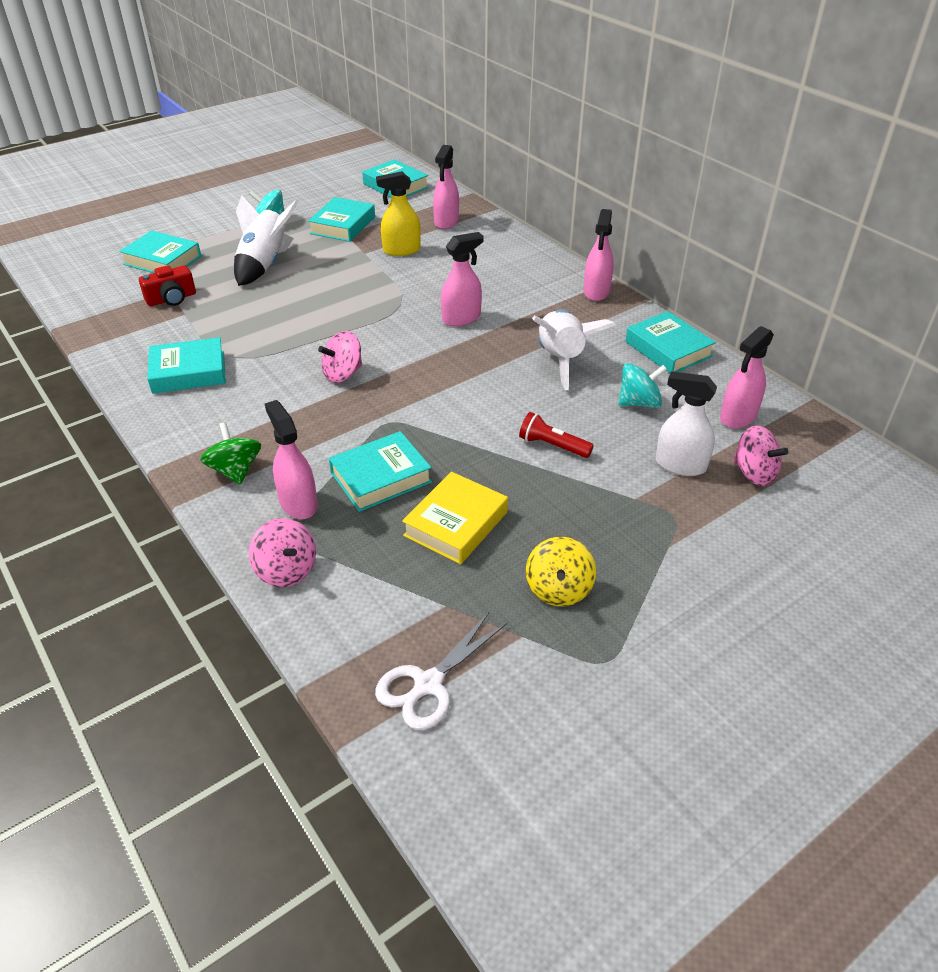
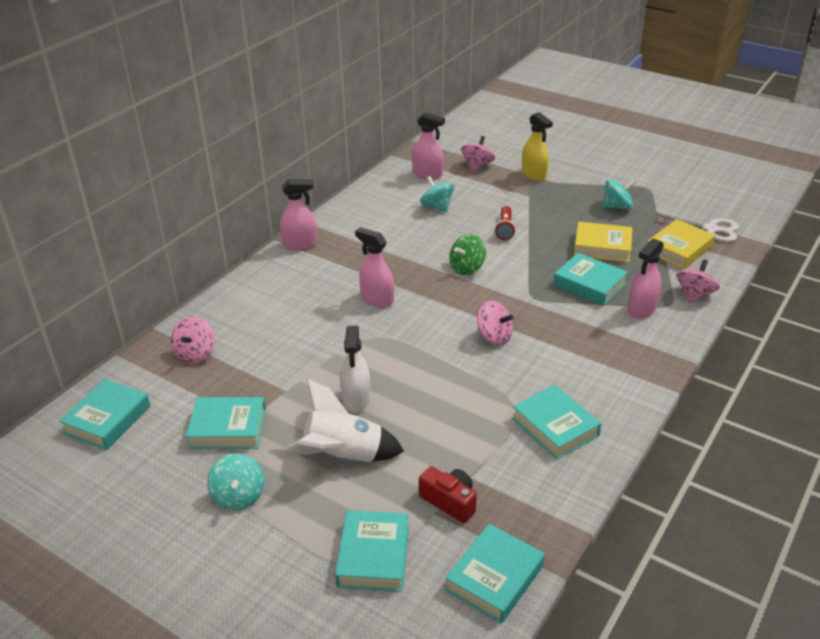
camera: 110 degrees left, 5 degrees down
(235, 470) = (639, 348): green spinning top -> green spinning top (467, 268)
(399, 609) = (679, 249): none -> yellow book
(401, 250) = (270, 367): yellow spray bottle -> yellow spray bottle (534, 174)
(446, 222) = (196, 354): pink spray bottle -> pink spinning top
(558, 589) = (617, 207): yellow spinning top -> turquoise spinning top
(561, 360) = (407, 243): white rocket -> none
(668, 349) = (366, 205): turquoise book -> turquoise book (494, 578)
(680, 465) = (488, 186): white spray bottle -> white spray bottle (356, 399)

